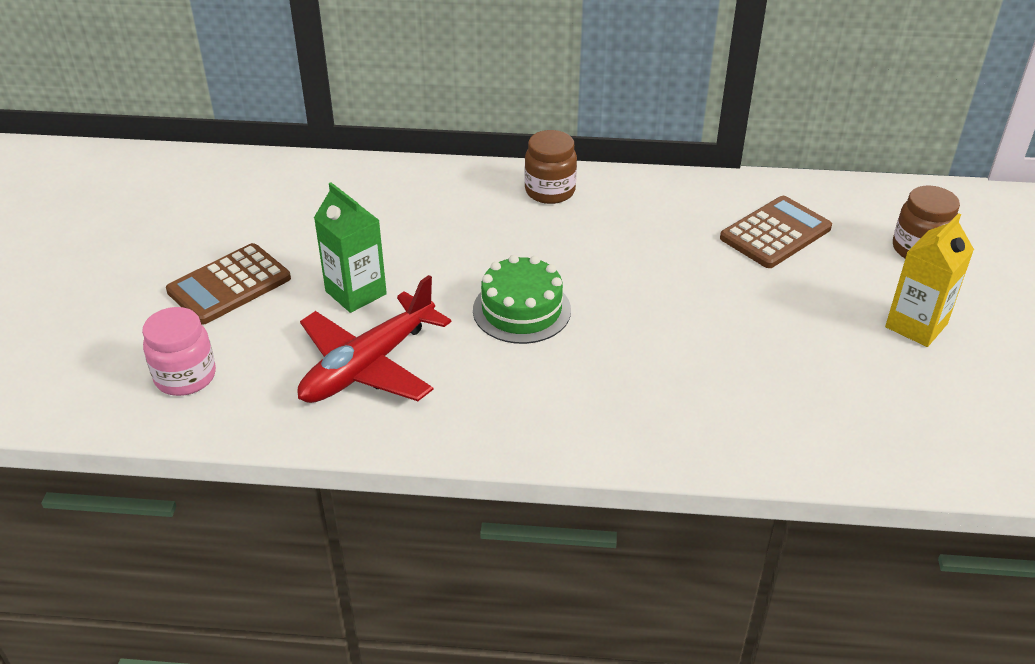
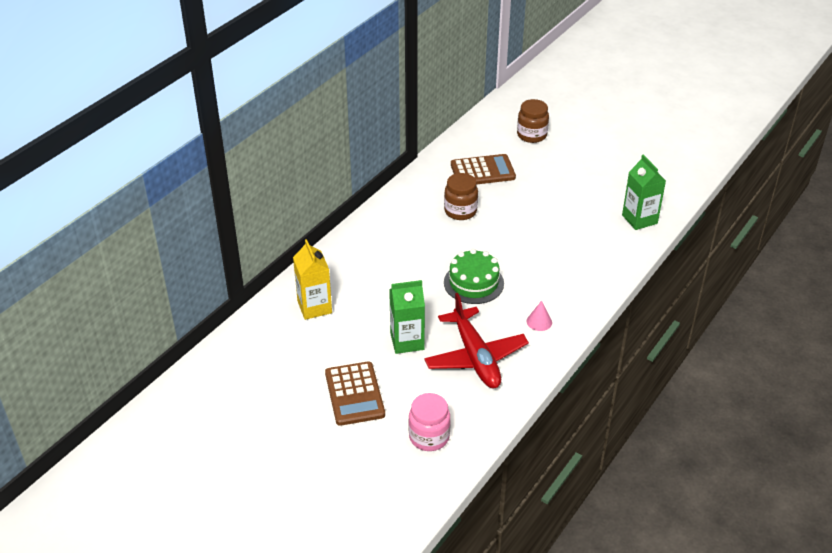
camera: 60 degrees left, 0 degrees up
(491, 404) = (539, 321): none -> pink cone
(550, 191) = (376, 231): brown jar -> brown jar (460, 211)
(775, 233) = (482, 171): brown calculator -> brown calculator turned 90 degrees clockwise
(848, 439) = (639, 219): none -> green carton
(916, 325) = (583, 164): yellow carton -> yellow carton (314, 307)

